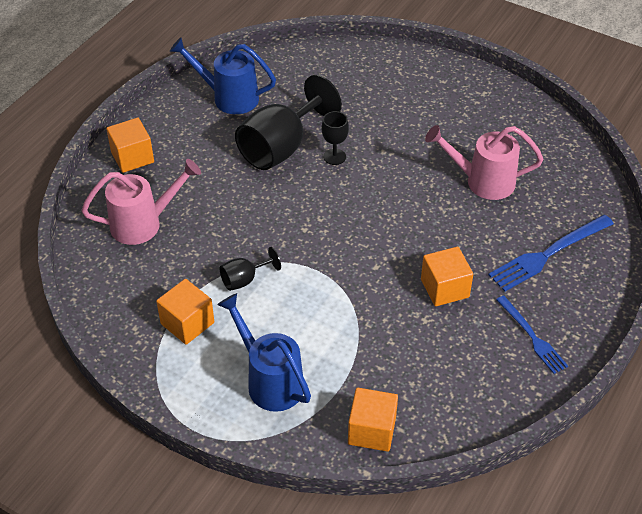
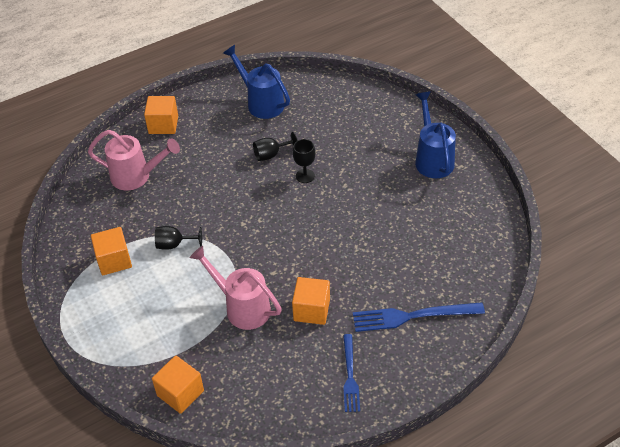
camera: 30 degrees right, 0 degrees up
(270, 380) = (138, 325): blue watering can -> blue watering can (432, 159)
(281, 147) = (271, 154): black goblet -> black goblet, size x0.47
(482, 181) = (404, 238): pink watering can -> pink watering can (242, 307)

